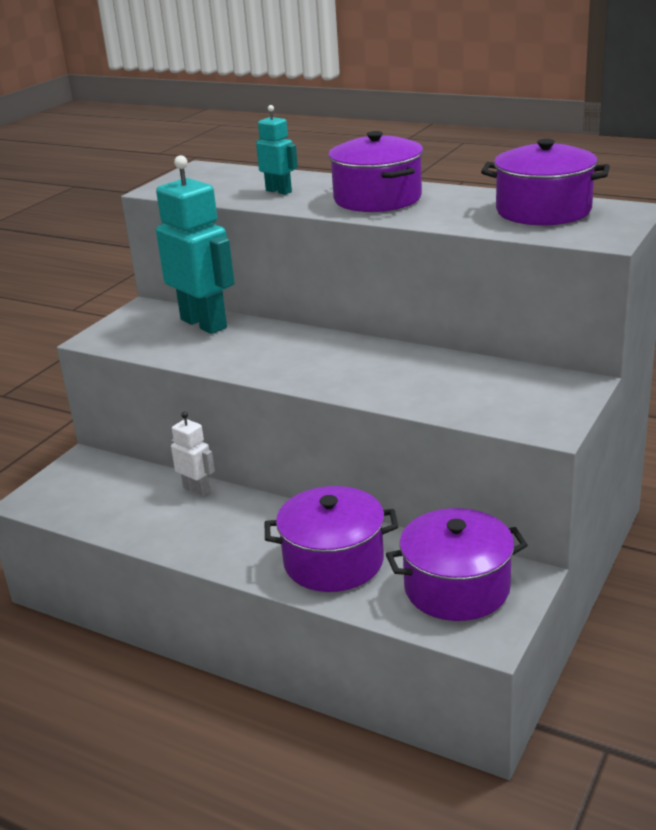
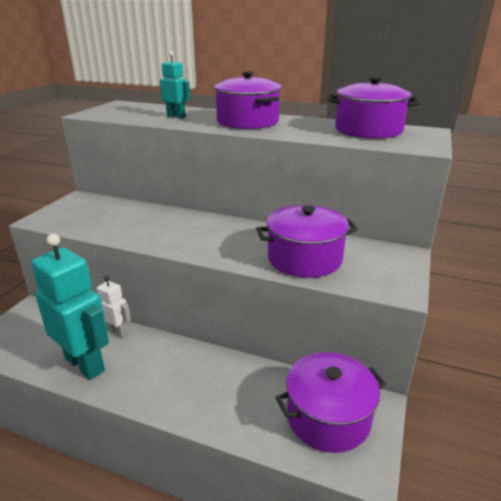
camera: 10 degrees left, 0 degrees up
(204, 323) = (123, 209): turquoise robot -> turquoise robot (85, 364)
(333, 561) = (227, 395): purple pot -> purple pot (304, 258)

